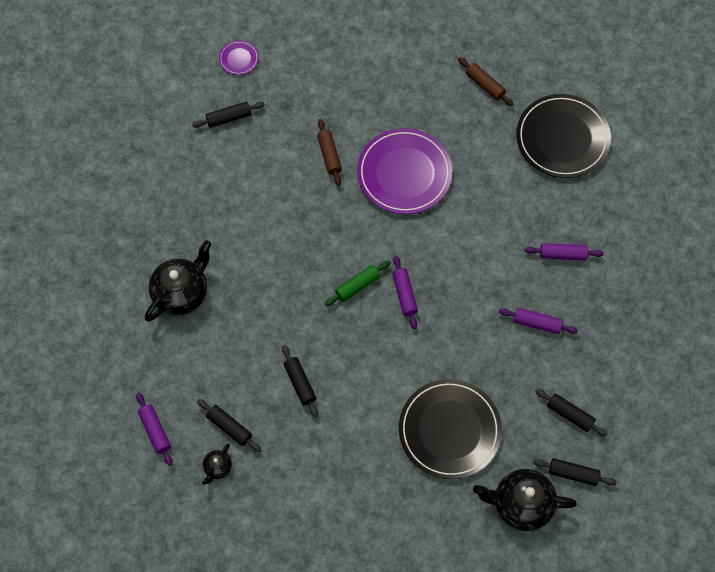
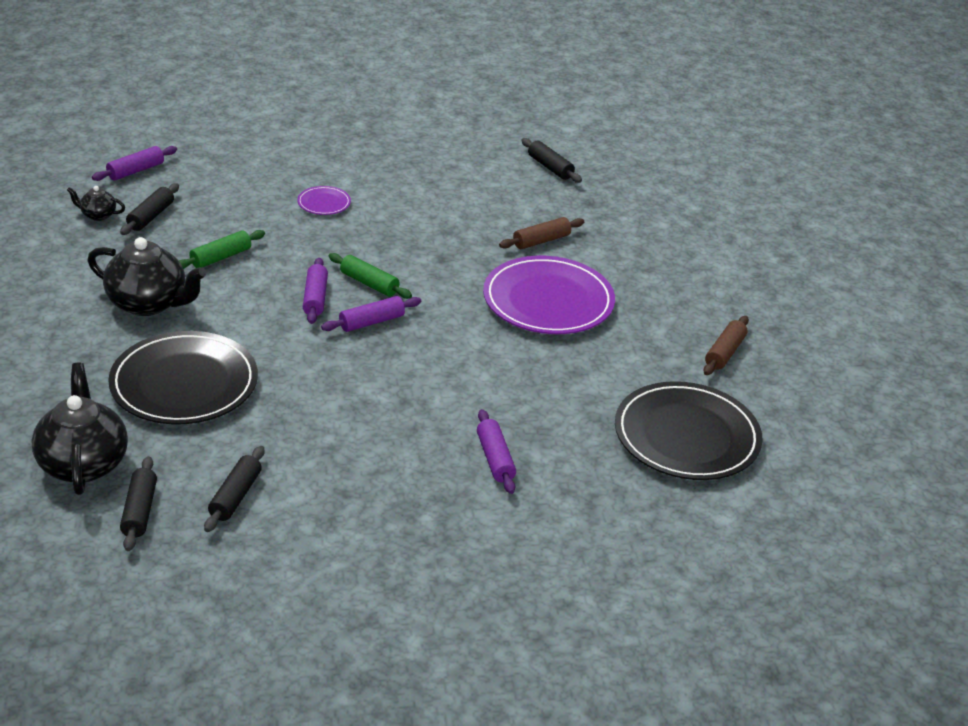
camera: 70 degrees right, 30 degrees down
(181, 293) = (311, 165): black teapot -> black teapot (148, 303)
(239, 59) = (632, 164): purple plate -> purple plate (324, 203)
(300, 383) = (221, 257): black rolling pin -> green rolling pin
(537, 323) = (373, 446): purple rolling pin -> purple rolling pin (315, 298)

